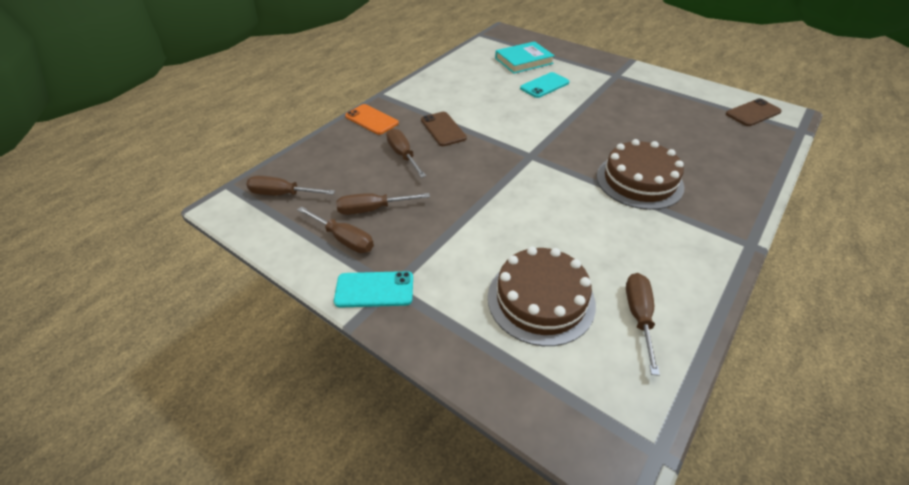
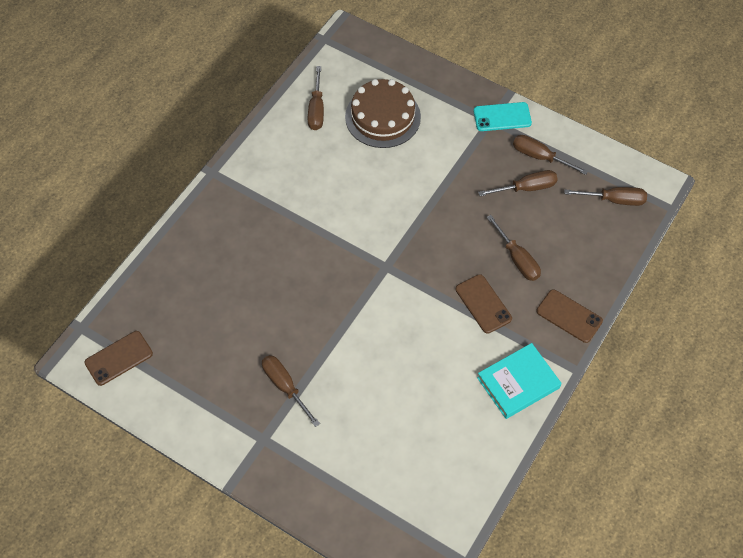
camera: 175 degrees right, 15 degrees up
(371, 120) = (569, 316): orange phone -> brown phone
(524, 61) = (391, 472): turquoise book -> turquoise book (518, 383)
(544, 85) = (364, 404): turquoise phone -> none
(607, 95) = (285, 387): none -> brown screwdriver
(639, 181) = (283, 237): brown cake -> none

